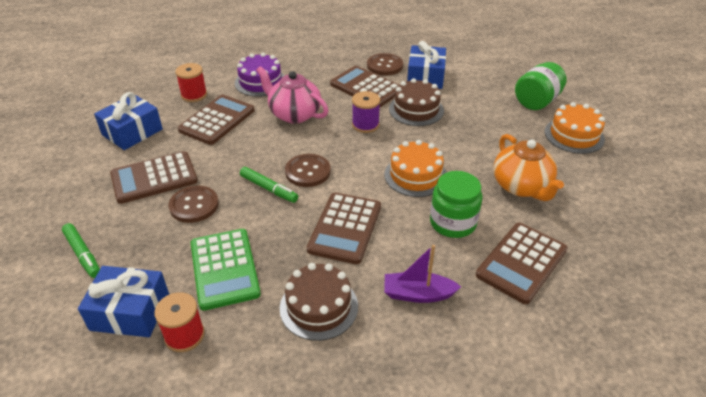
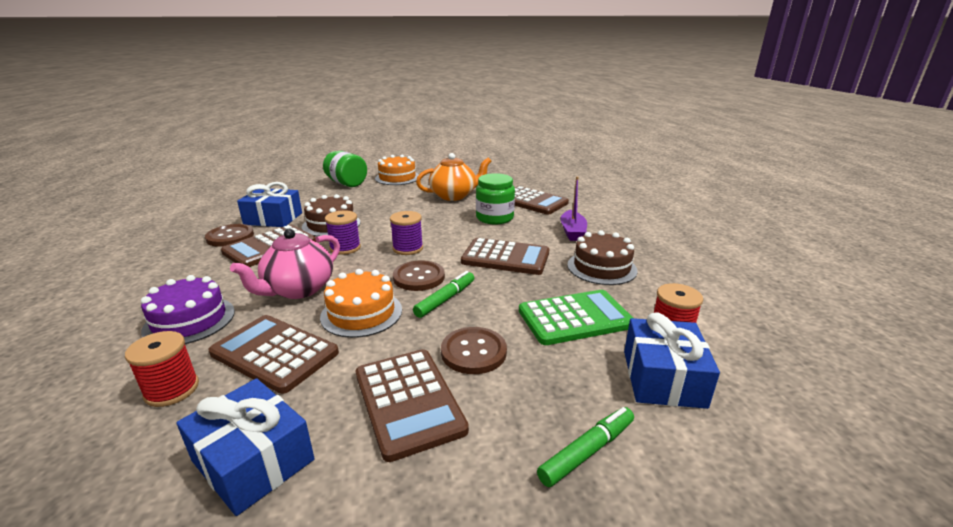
camera: 90 degrees left, 15 degrees down
(365, 161) = (408, 248): none -> purple spool
(415, 175) = (435, 228): orange cake -> orange cake (361, 313)

